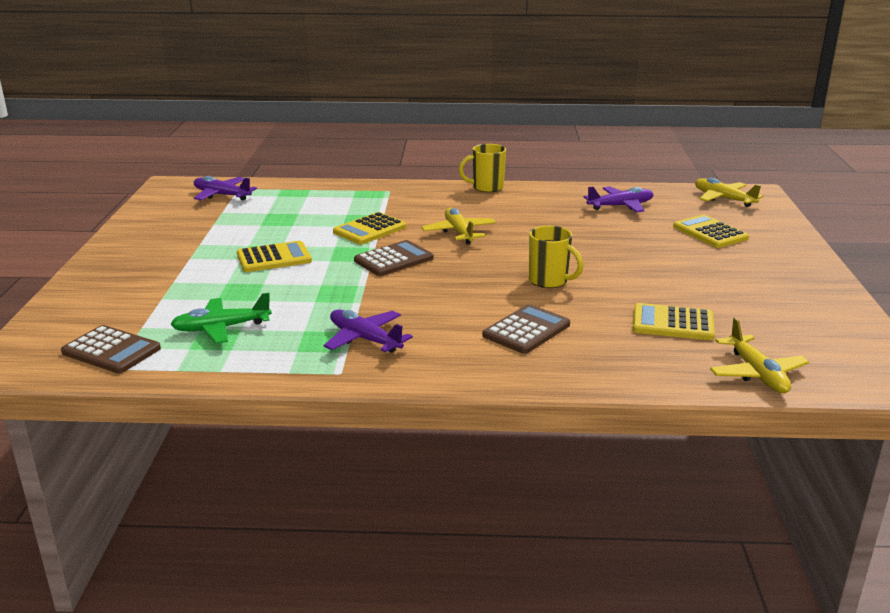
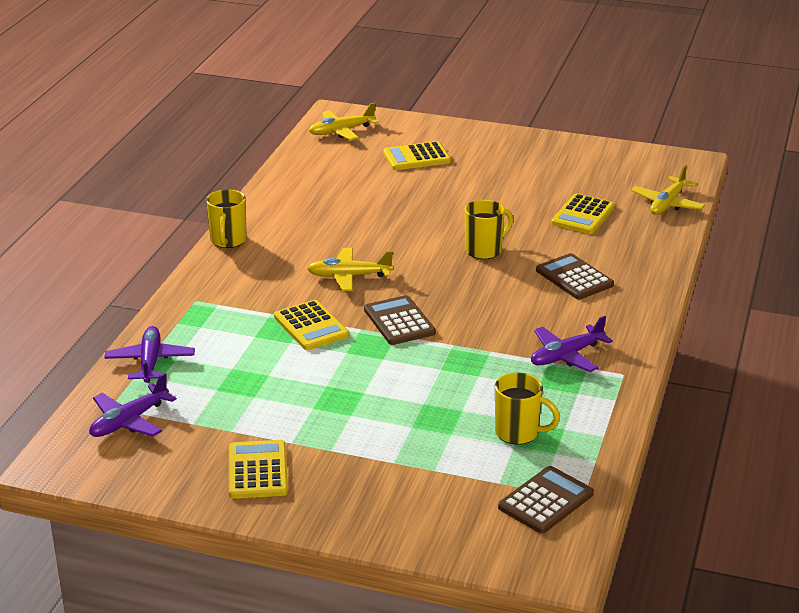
camera: 75 degrees left, 5 degrees up
(221, 328) = (518, 433): green plane -> yellow mug
(274, 258) = (359, 393): yellow calculator -> yellow calculator (258, 470)
(621, 206) = (329, 181): purple plane -> purple plane (150, 362)
(757, 374) = (667, 204): yellow plane -> yellow plane turned 120 degrees clockwise

